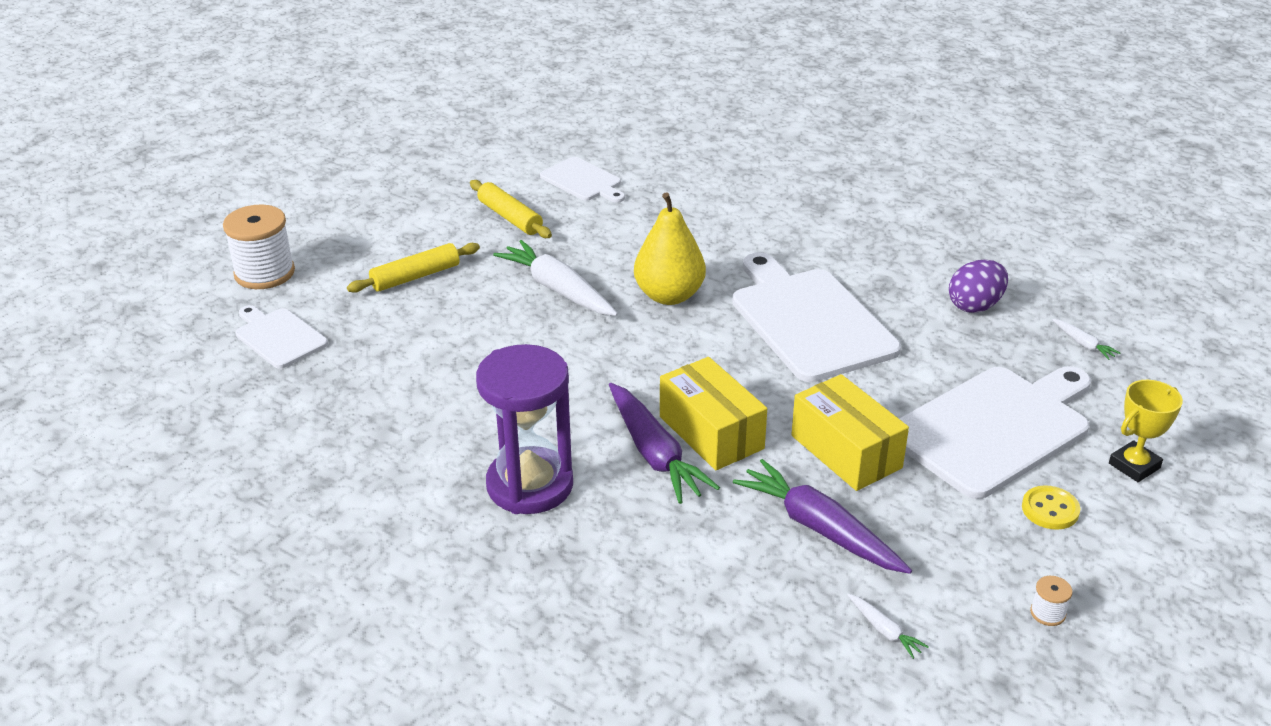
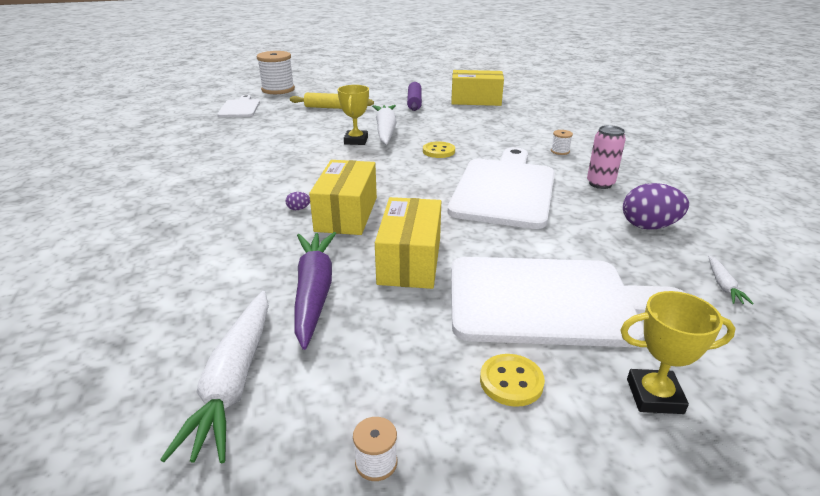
camera: 40 degrees right, 5 degrees down
(510, 217) = (414, 102): yellow rolling pin -> purple rolling pin
(530, 485) = (215, 194): purple hourglass -> none
(549, 323) = (356, 141): none -> yellow trophy
(583, 181) = (476, 100): white cutting board -> yellow box
(654, 453) = (298, 209): purple carrot -> purple egg
(669, 295) = (438, 151): yellow pear -> yellow button
(790, 236) = (560, 151): none -> white spool
(880, 269) = (600, 184): none -> pink can
(884, 630) = (235, 380): white carrot -> white carrot, size x2.24

